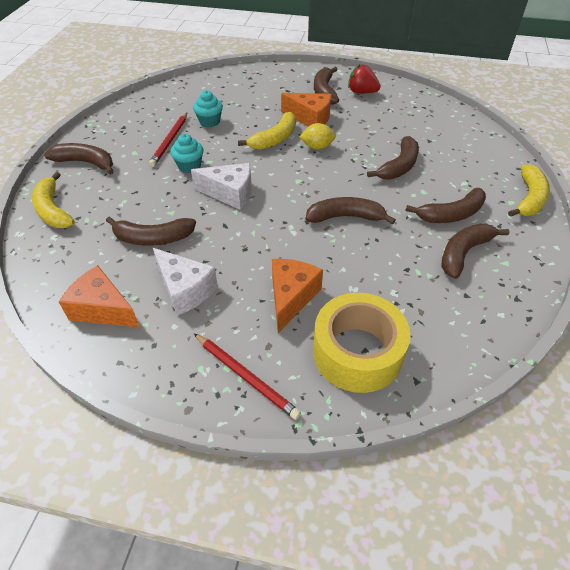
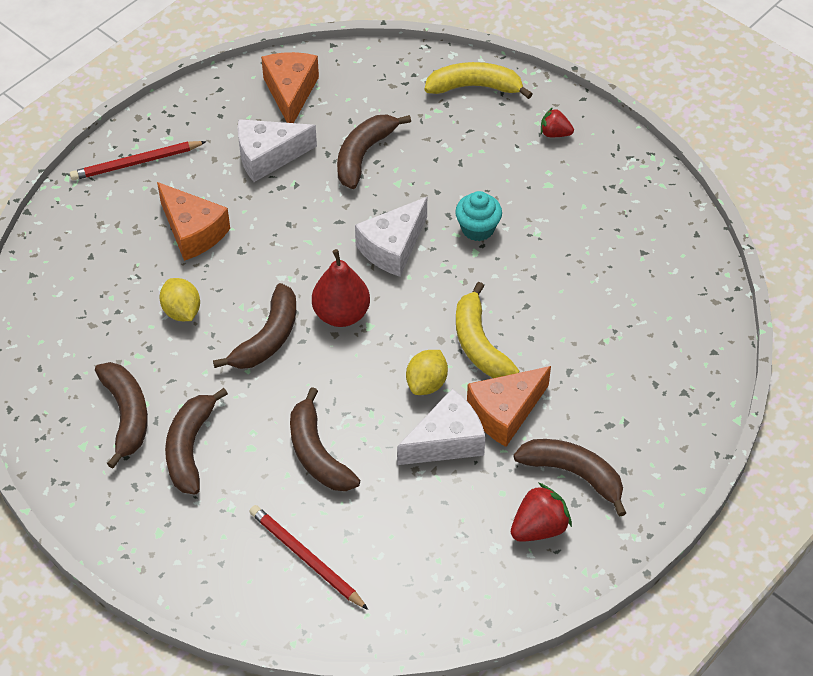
camera: 120 degrees right, 5 degrees up
(86, 163) = (555, 133): brown banana -> red strawberry
(103, 309) = (291, 93): orange cheese -> orange cheese turned 60 degrees counterclockwise
(170, 141) = (551, 228): red pencil -> red pencil (306, 558)
(209, 122) = (574, 288): turquoise cupcake -> none
(299, 194) = (341, 314): none -> red pear
(345, 129) = (446, 441): none -> white cheese
(357, 352) = (93, 249): yellow tape -> none
(364, 267) = (182, 311): none -> yellow lemon
(529, 198) = (147, 558): yellow banana -> none

